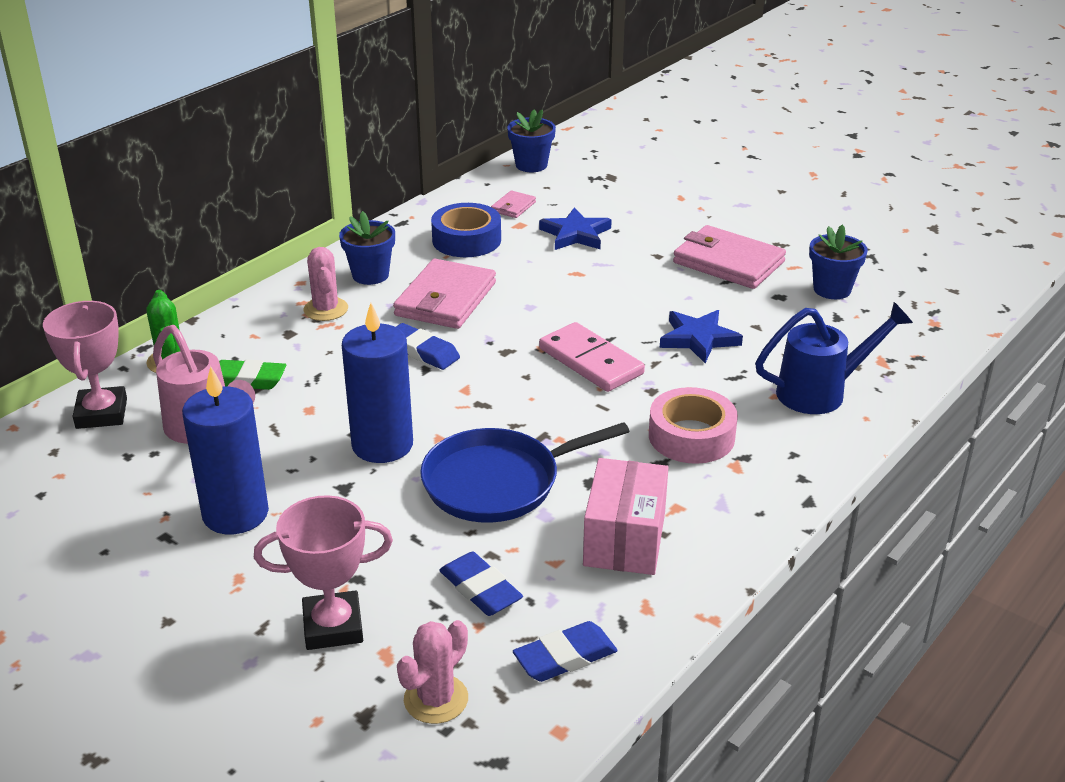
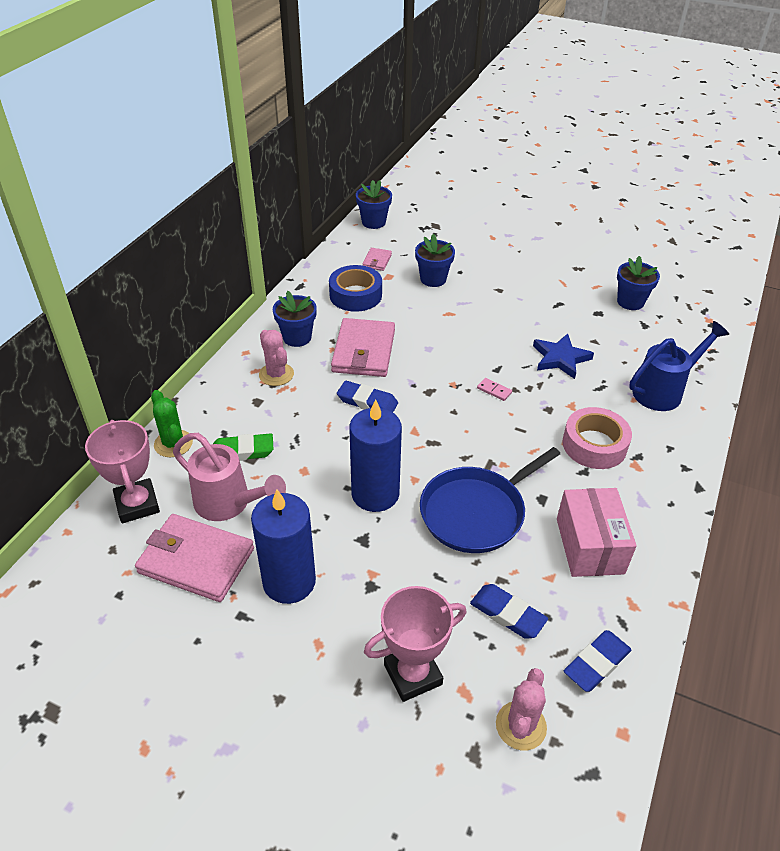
camera: 15 degrees left, 10 degrees up
(576, 234) = (433, 279): blue star -> blue flower pot
(590, 361) = (494, 390): pink domino -> pink domino, size x0.41
(728, 262) = (550, 288): pink wallet -> pink wallet (196, 560)

